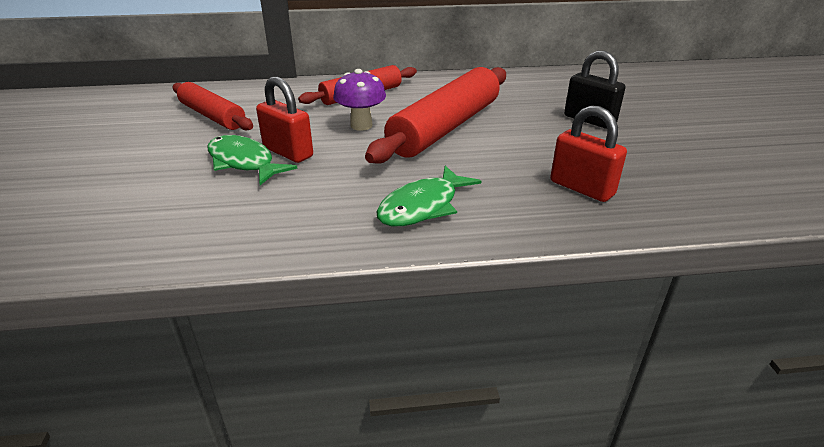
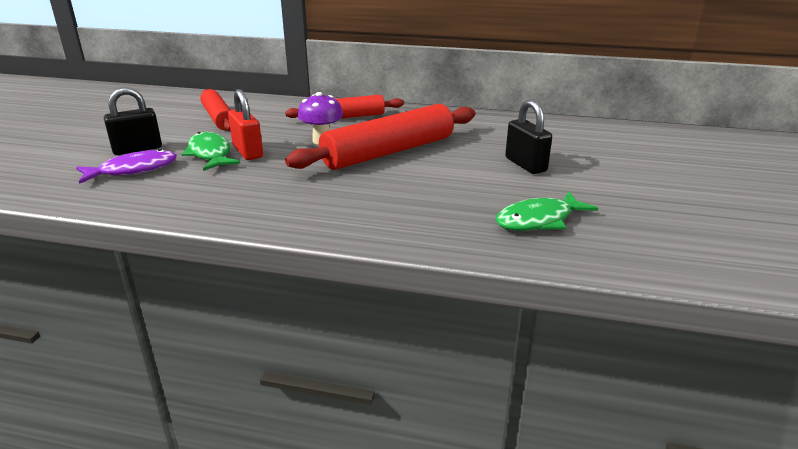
camera: 20 degrees right, 5 degrees down
(140, 172) = (137, 149): none -> black padlock
(159, 200) = (133, 170): none -> purple fish
(423, 206) = (308, 206): green fish -> green fish (538, 220)
(581, 188) = (452, 216): red padlock -> none

